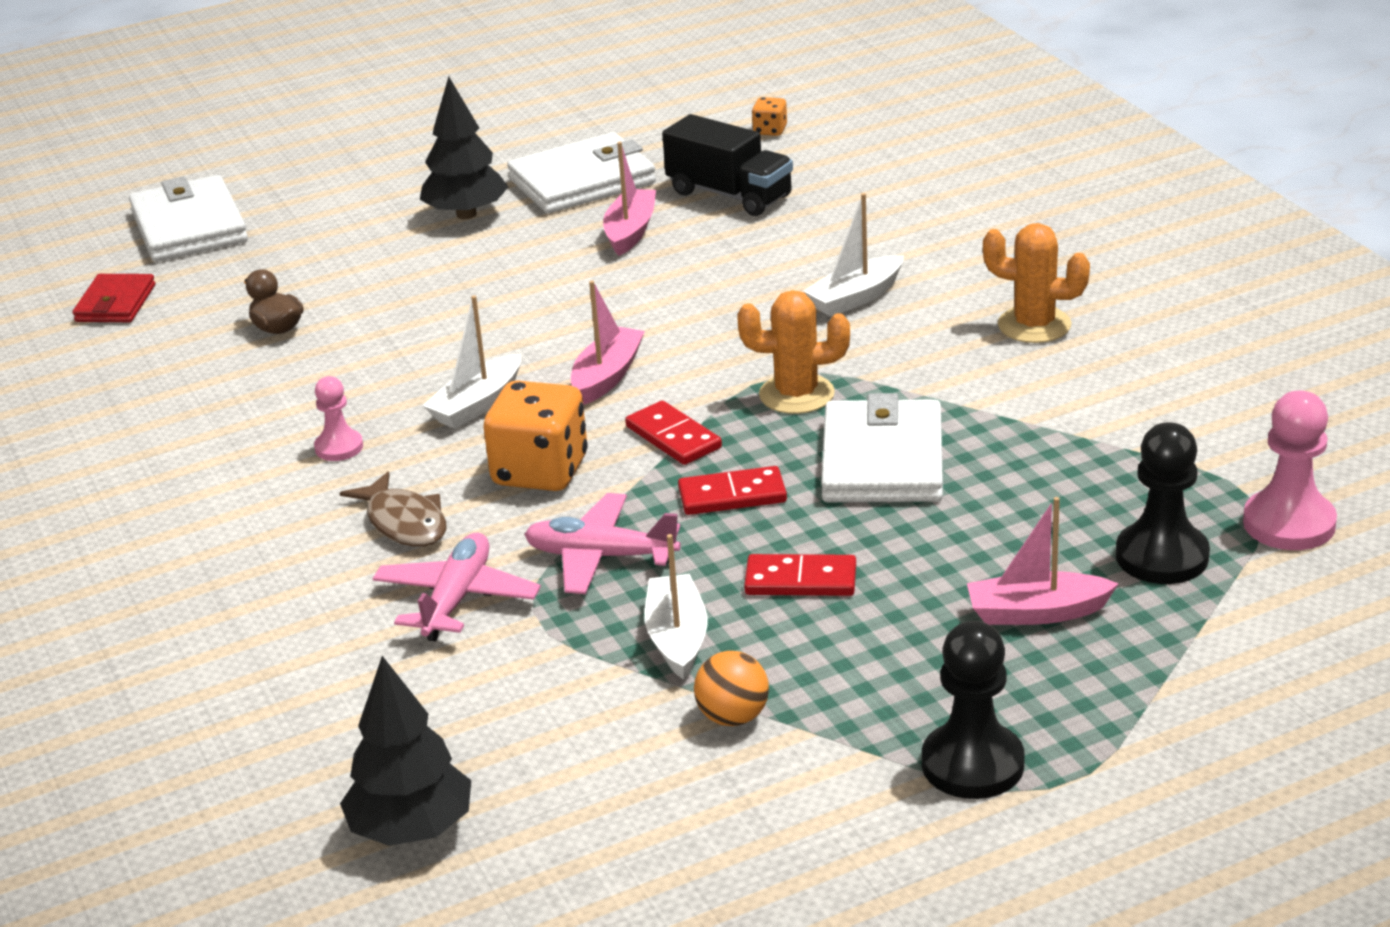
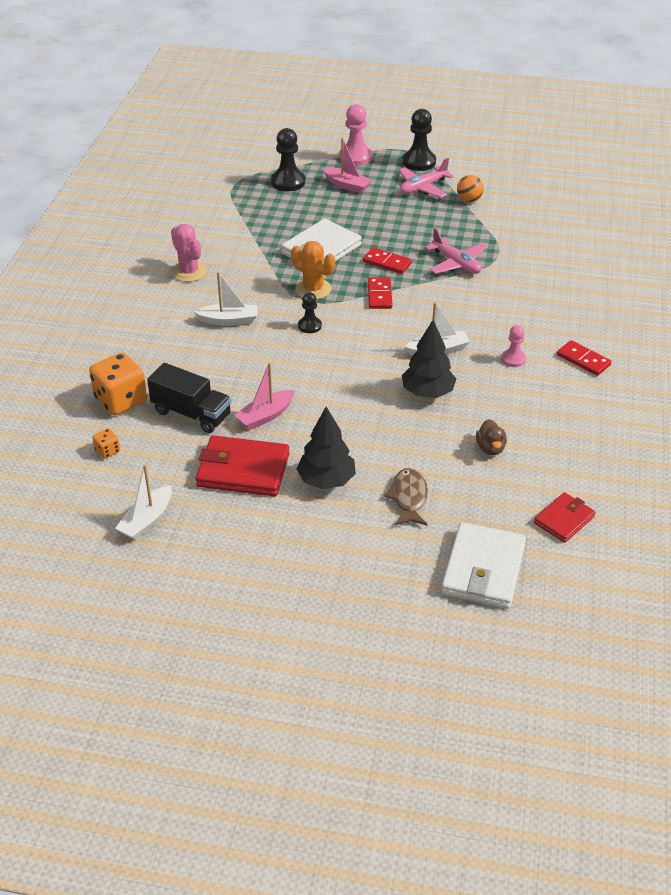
camera: 145 degrees left, 10 degrees up
(404, 522) = (514, 311): brown fish -> brown fish (408, 498)
(412, 829) = (591, 214): black tree -> black tree (427, 393)
(457, 599) = (520, 273): pink plane -> pink plane (423, 188)
(540, 471) = (443, 306): orange dice -> orange dice (121, 400)
(582, 181) = (243, 470): white wallet -> red wallet
(607, 376) = (372, 336): pink boat -> none
(677, 638) = (460, 227): white boat -> white boat (147, 520)
(724, 345) = (309, 326): none -> black pawn
(729, 195) = (191, 413): black truck -> black truck turned 135 degrees clockwise
(800, 580) = (401, 225): red domino -> red domino (583, 360)
(1034, 325) = (189, 272): orange cactus -> pink cactus
(1289, 523) = (238, 173): pink pawn -> pink pawn (355, 157)

